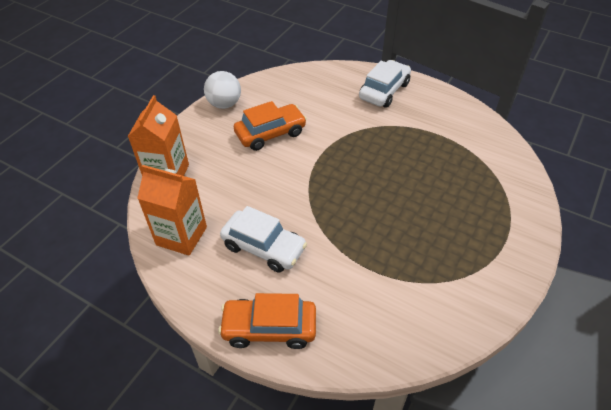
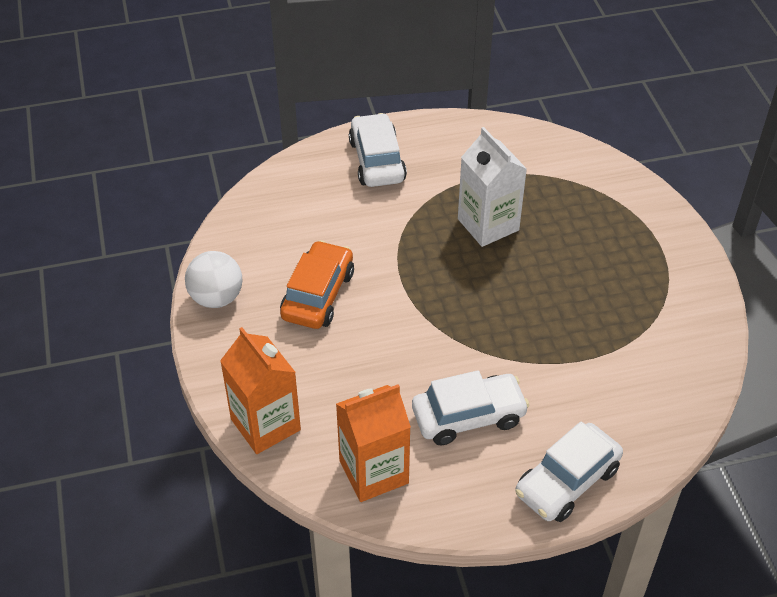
camera: 45 degrees left, 0 degrees up
(269, 328) = (567, 481): orange car -> white car
(405, 158) = (488, 224): none -> white carton

